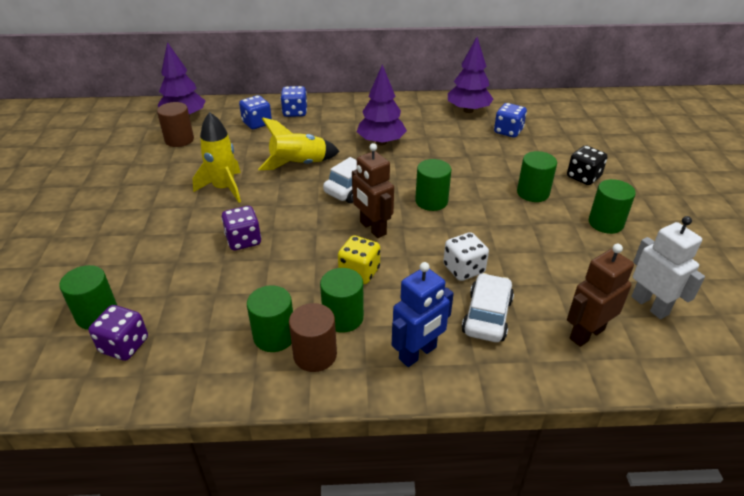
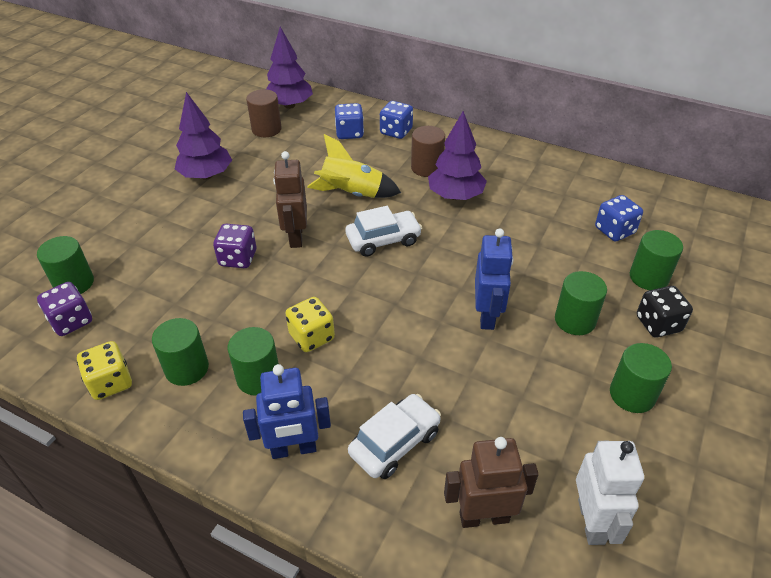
camera: 30 degrees right, 5 degrees up
(212, 376) = (110, 383): none -> yellow dice
(224, 188) = (264, 196): yellow rocket -> none
(315, 355) = (204, 404): brown cylinder -> brown cylinder (427, 168)
(372, 228) = (364, 293): brown robot -> brown robot (295, 237)
(431, 201) = (450, 286): green cylinder -> green cylinder (648, 277)
(463, 269) = (416, 379): white dice -> none
(468, 110) = (588, 187): purple tree -> purple tree (206, 175)
(474, 211) = (487, 315): none -> blue robot

